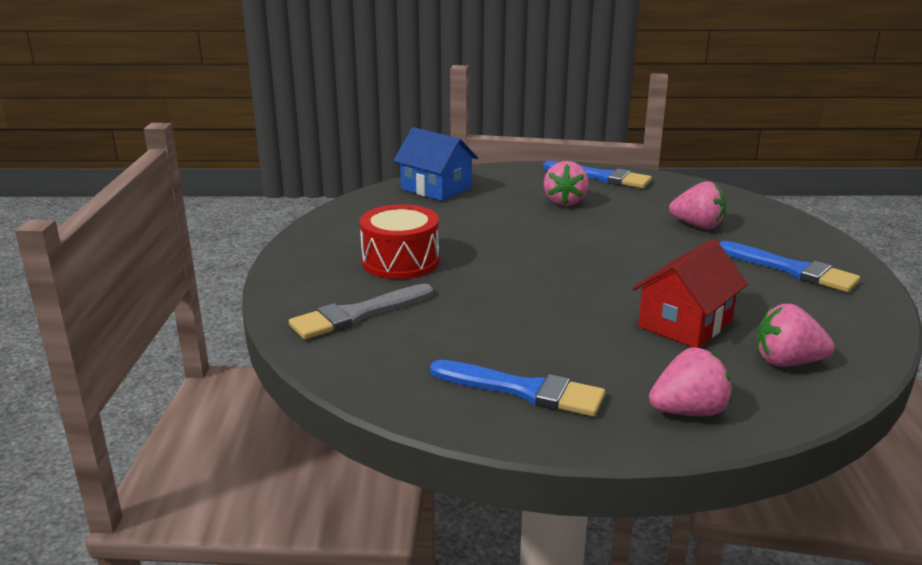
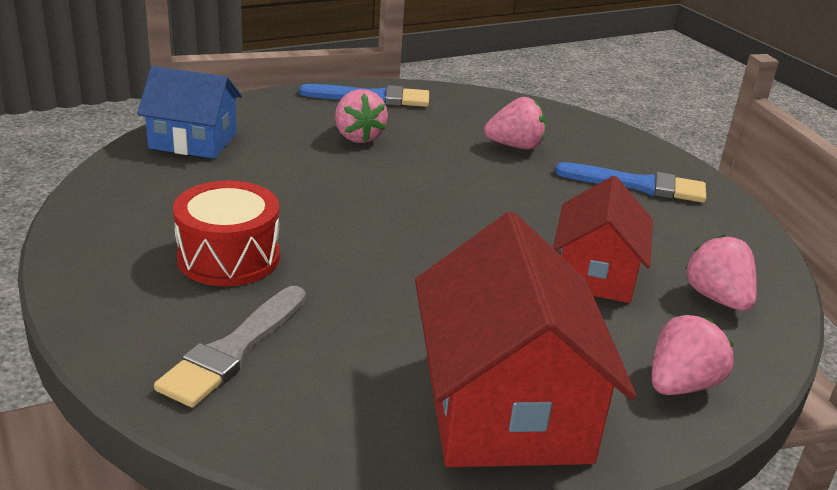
camera: 30 degrees left, 5 degrees up
(523, 390) = (506, 407): blue brush -> red house
(787, 362) = (717, 298): pink strawberry -> pink strawberry turned 90 degrees clockwise

